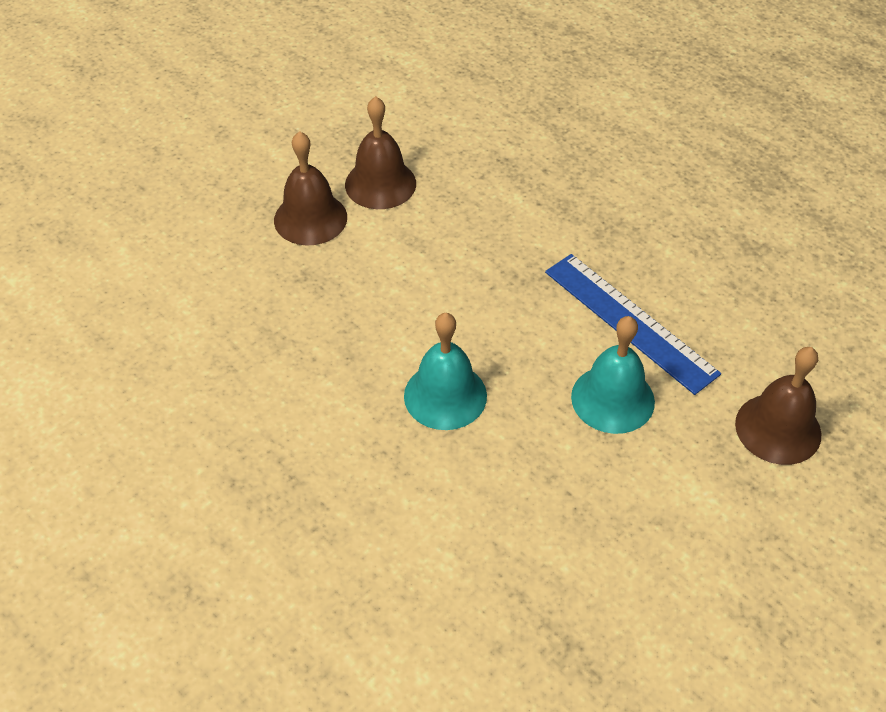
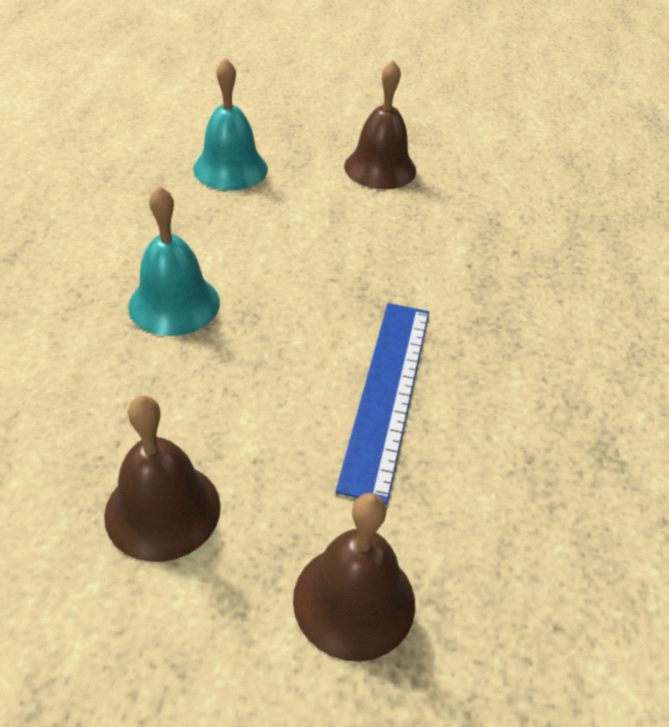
camera: 50 degrees right, 5 degrees down
(310, 218) = (301, 150): brown bell -> brown bell (163, 510)
(612, 399) = (270, 424): turquoise bell -> turquoise bell (230, 168)

